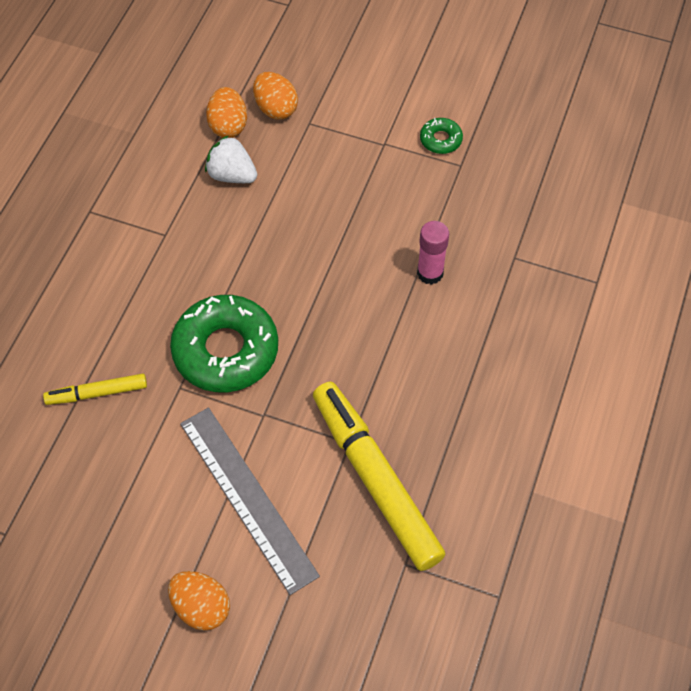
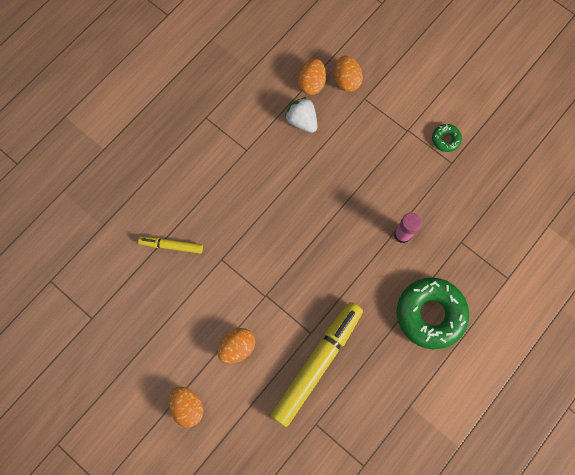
camera: 20 degrees right, 15 degrees up
(226, 350) = (257, 244): green donut -> green donut (430, 314)
(247, 498) = (237, 347): grey ruler -> orange egg
(375, 480) = (317, 363): yellow marker -> yellow marker turned 45 degrees clockwise

